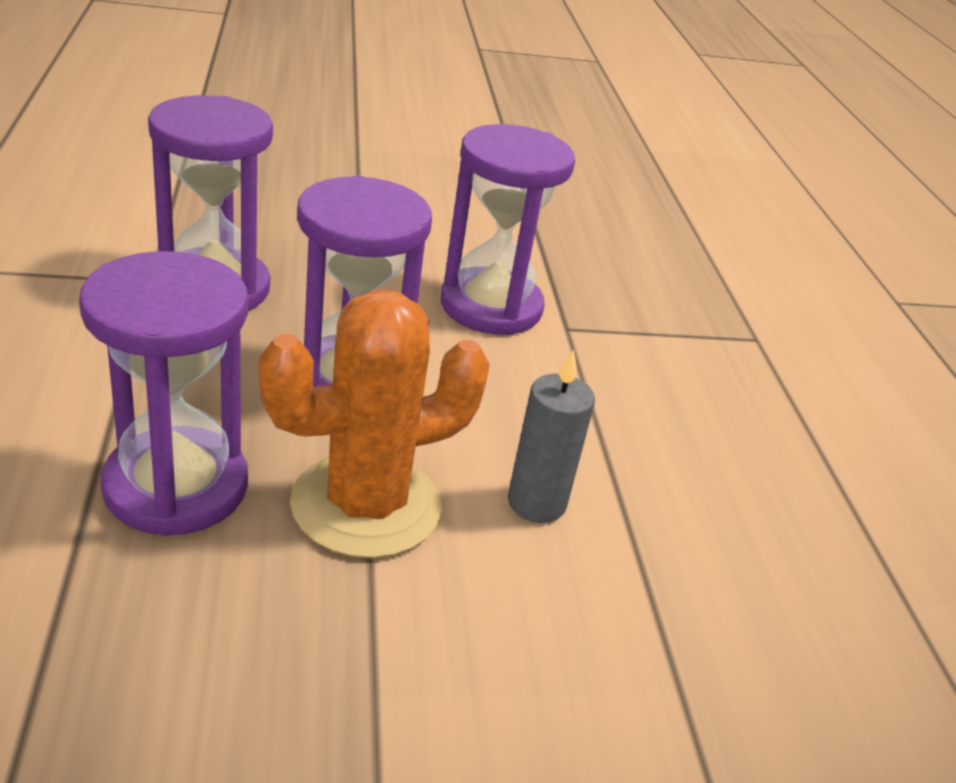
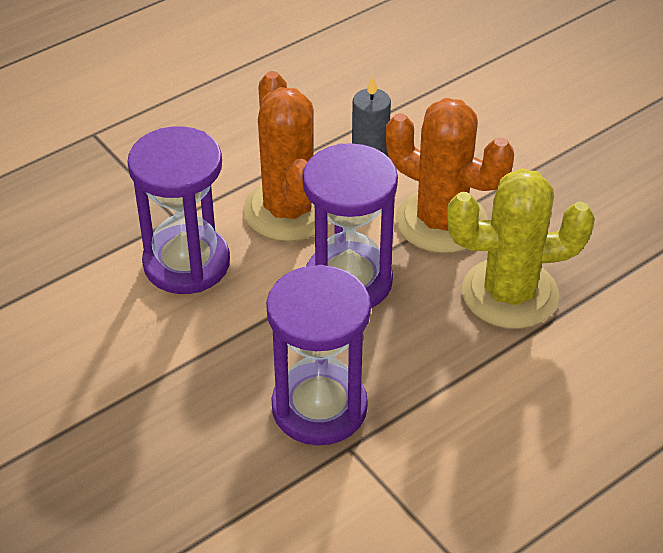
camera: 115 degrees left, 10 degrees up
(176, 486) = (509, 294): purple hourglass -> yellow cactus
(510, 399) = (288, 210): none -> orange cactus

